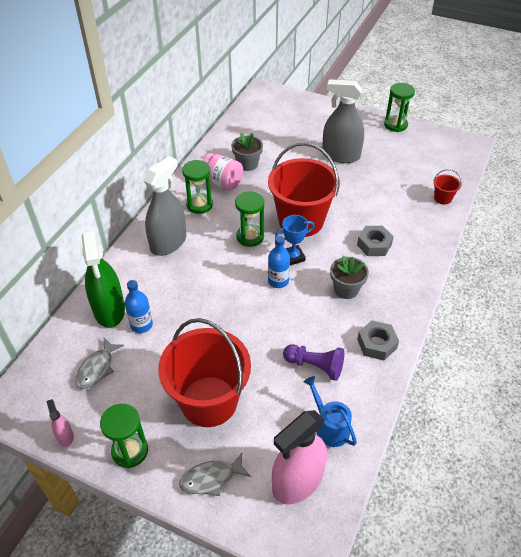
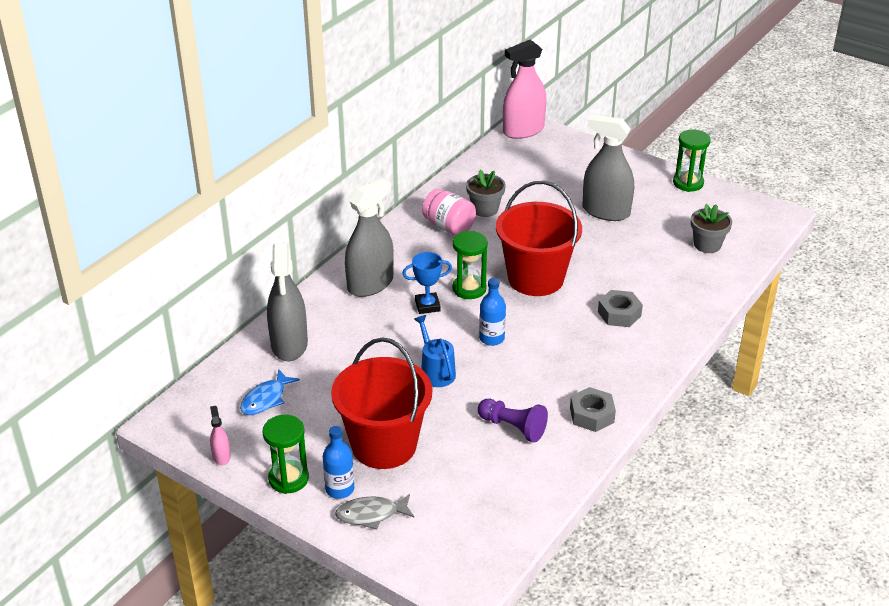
camera: 10 degrees right, 10 degrees down
(97, 368) = (266, 399): grey fish -> blue fish
(109, 310) = (289, 344): green spray bottle -> grey spray bottle
(141, 325) = (323, 363): blue bottle -> blue bottle (340, 489)
(199, 205) = (416, 248): green hourglass -> none
(293, 257) = (516, 316): blue trophy -> blue trophy (427, 306)
(297, 482) = (465, 530): pink spray bottle -> pink spray bottle (523, 130)
(329, 427) = (514, 486): blue watering can -> blue watering can (436, 371)
(346, 289) = (571, 356): grey flower pot -> grey flower pot (707, 245)
(442, 198) = (722, 273): red bucket -> none

